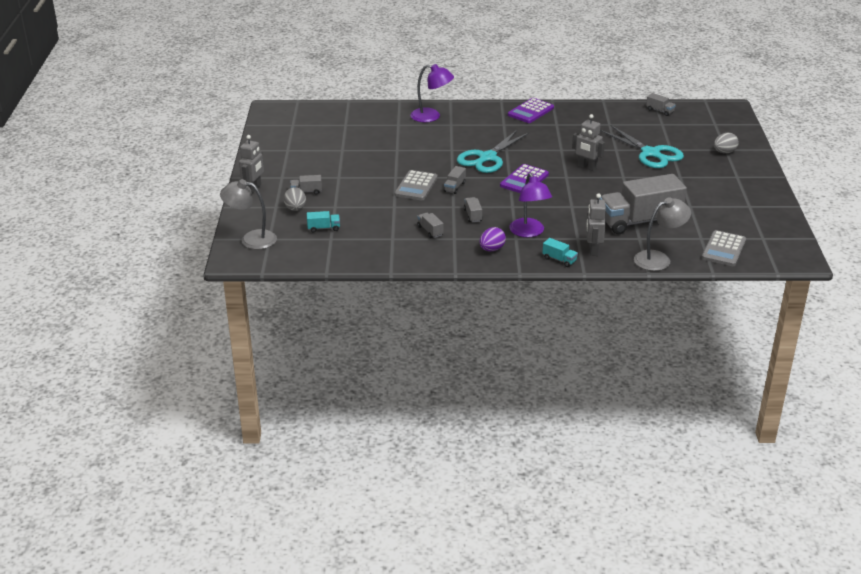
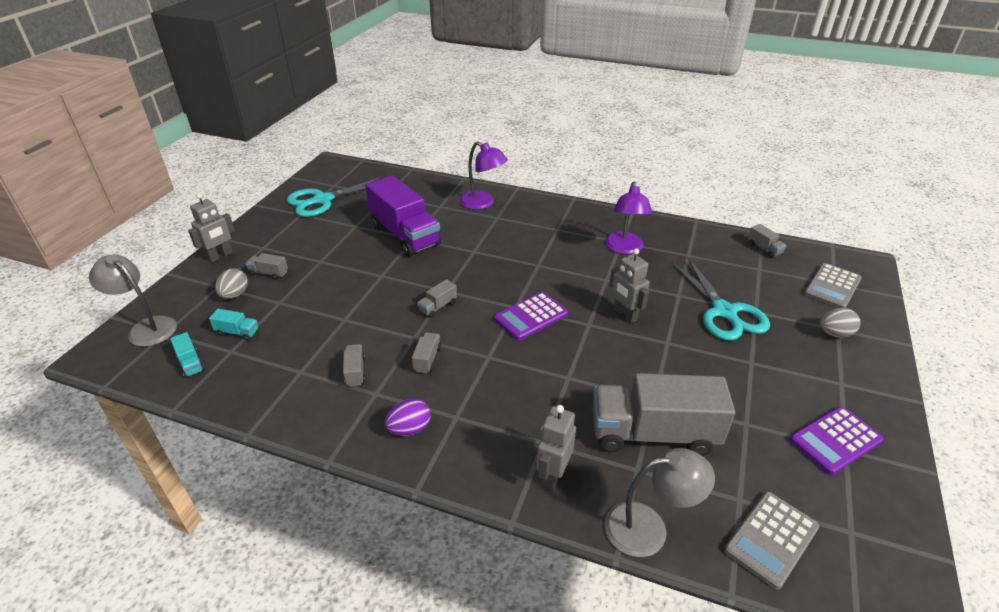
camera: 20 degrees right, 5 degrees up
(389, 149) = (405, 235): none -> purple truck
(416, 186) = (394, 294): grey calculator -> grey calculator (832, 287)
(487, 158) = (507, 272): turquoise scissors -> turquoise scissors (323, 200)
(529, 232) = (481, 410): purple lamp -> purple lamp (624, 248)
(531, 111) = (600, 218): purple calculator -> purple calculator (835, 440)
(559, 260) = (491, 480): turquoise truck -> turquoise truck (191, 363)

